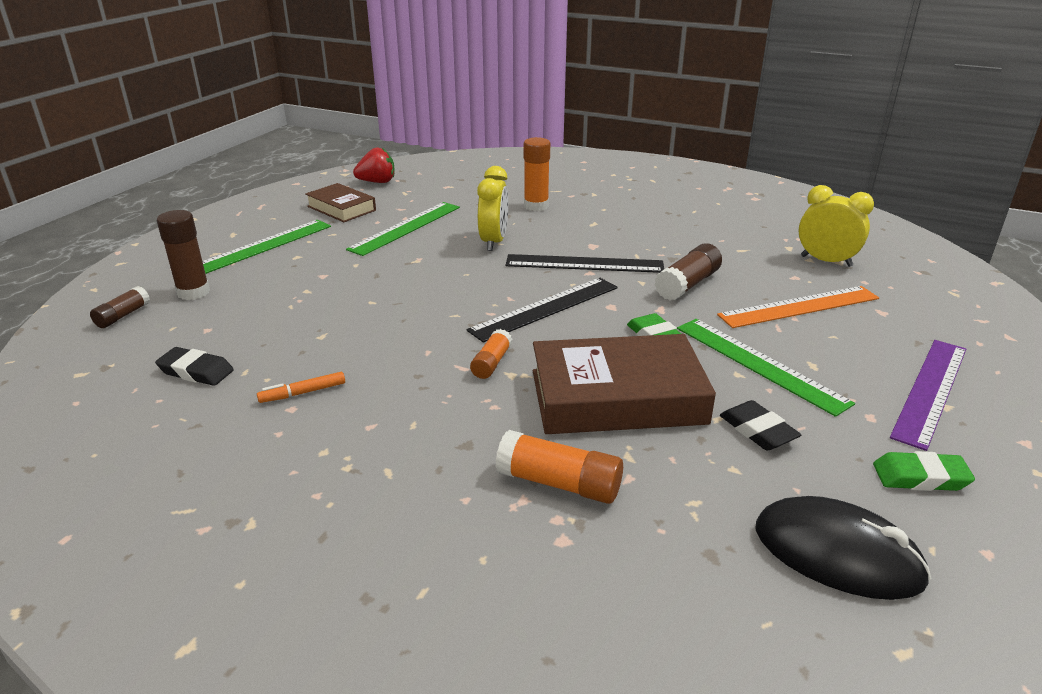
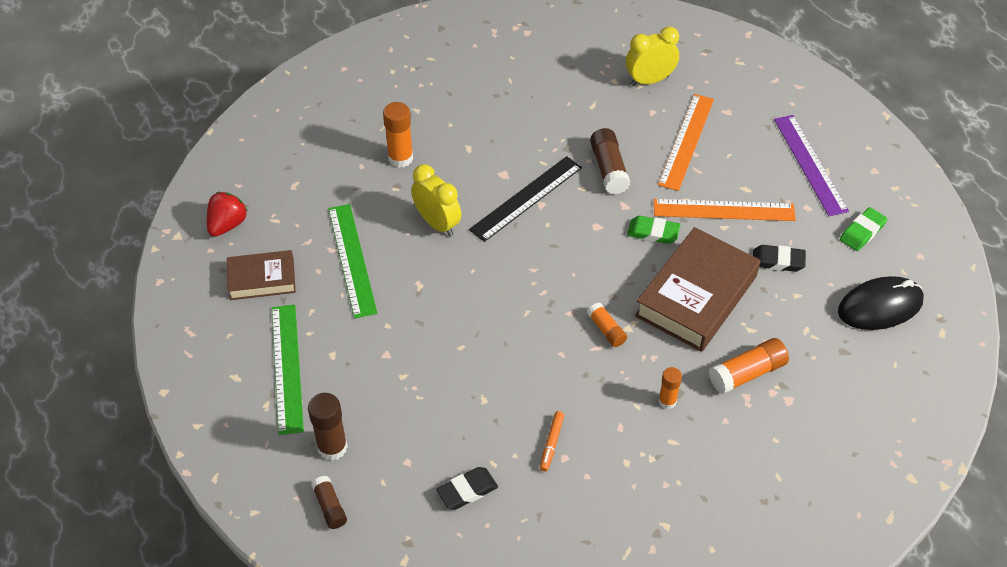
camera: 50 degrees left, 20 degrees up
(443, 441) = (667, 401): none -> orange glue stick
(545, 308) = (566, 260): black ruler -> none
(759, 364) = (724, 210): green ruler -> orange ruler

